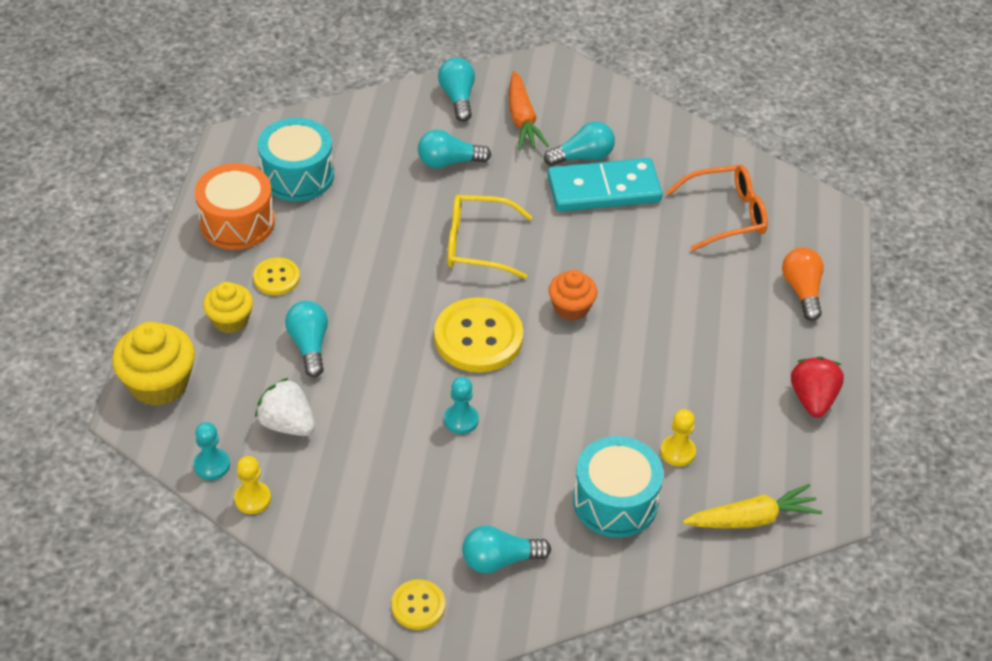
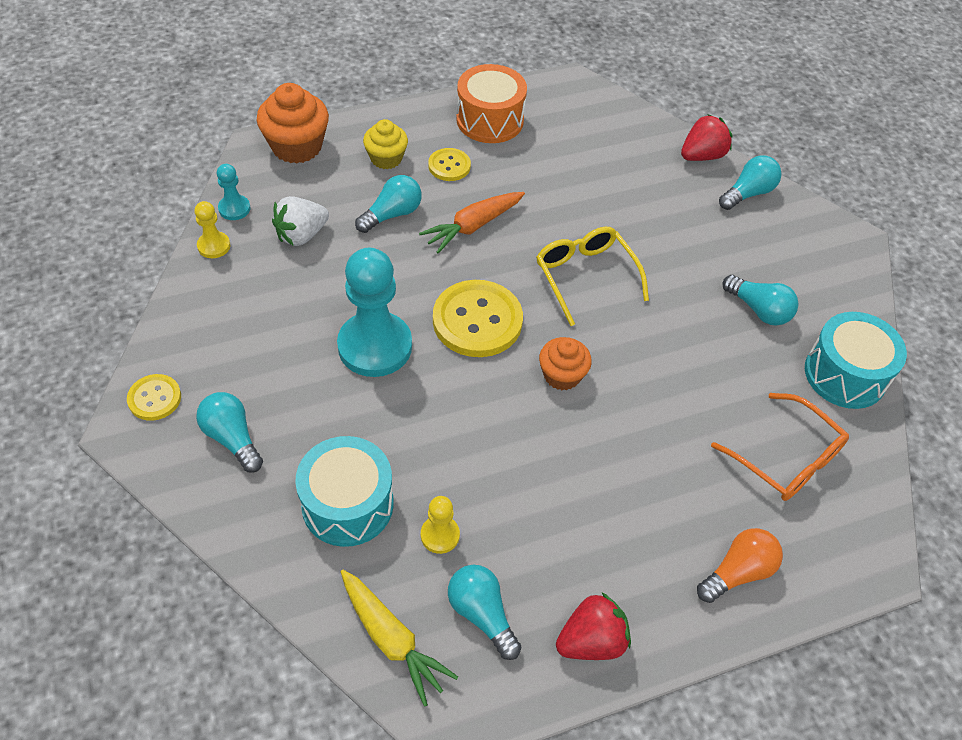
camera: 60 degrees right, 5 degrees up
(159, 384) = (297, 146): yellow cupcake -> orange cupcake
(287, 424) = (301, 235): white strawberry -> white strawberry turned 135 degrees counterclockwise
(297, 175) = (568, 133): turquoise drum -> turquoise drum (845, 374)
(394, 103) = (702, 156): none -> red strawberry
(449, 162) = (666, 218): turquoise light bulb -> turquoise light bulb (482, 614)
(461, 420) = (375, 346): turquoise pawn -> turquoise pawn, size x2.15
(522, 120) = (764, 247): orange carrot -> orange carrot (472, 226)
(604, 189) = (731, 342): turquoise domino -> none

